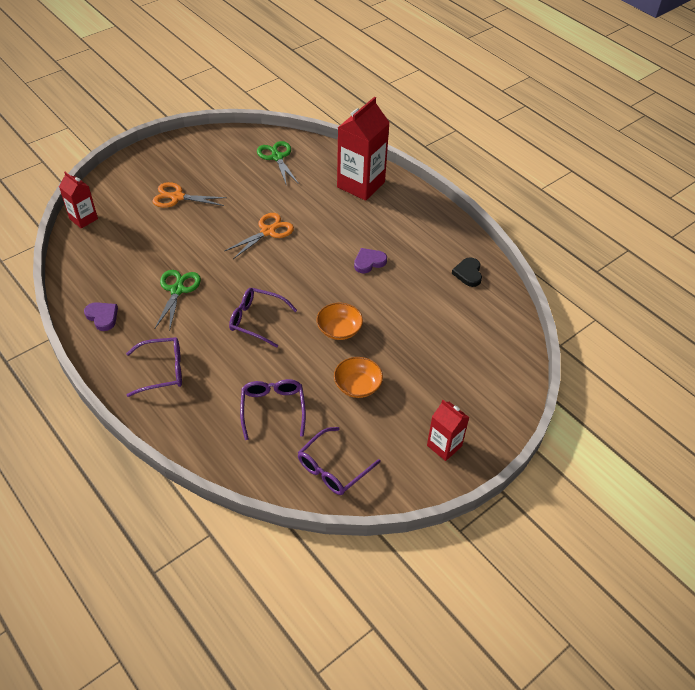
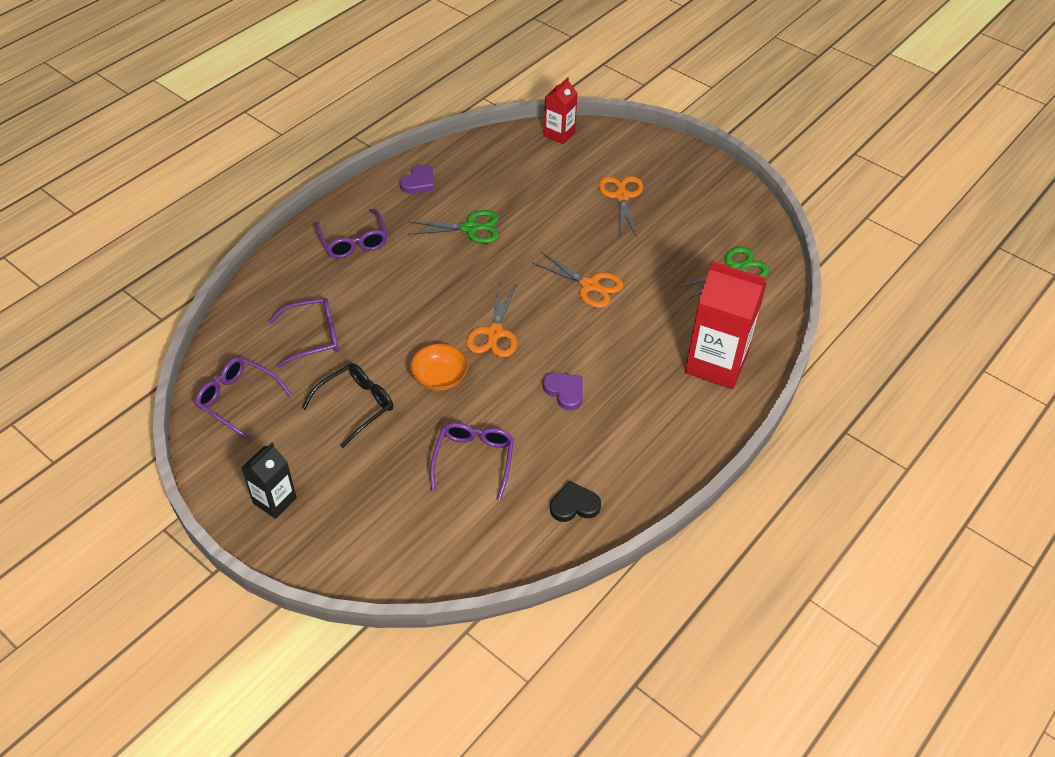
camera: 80 degrees right, 0 degrees up
(257, 320) = (439, 301): purple glasses -> purple glasses (474, 461)
(301, 292) = (494, 333): none -> orange scissors
(357, 385) = (355, 406): orange bowl -> black glasses
(444, 446) = (275, 500): red carton -> black carton

